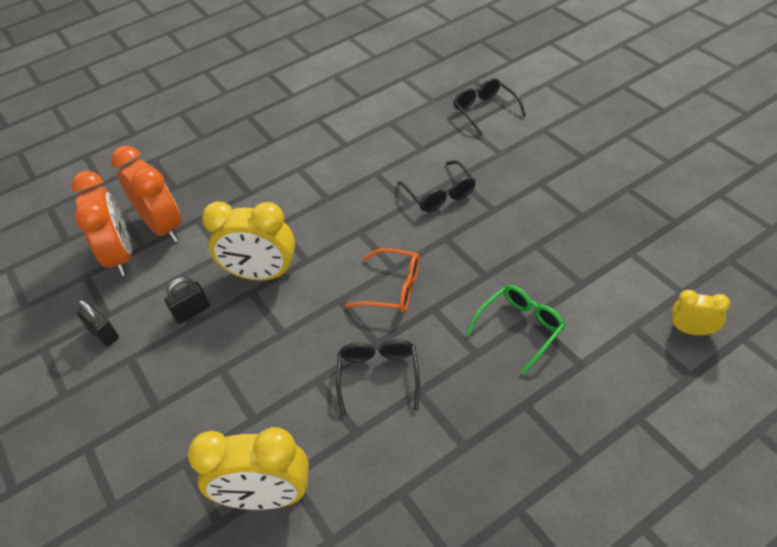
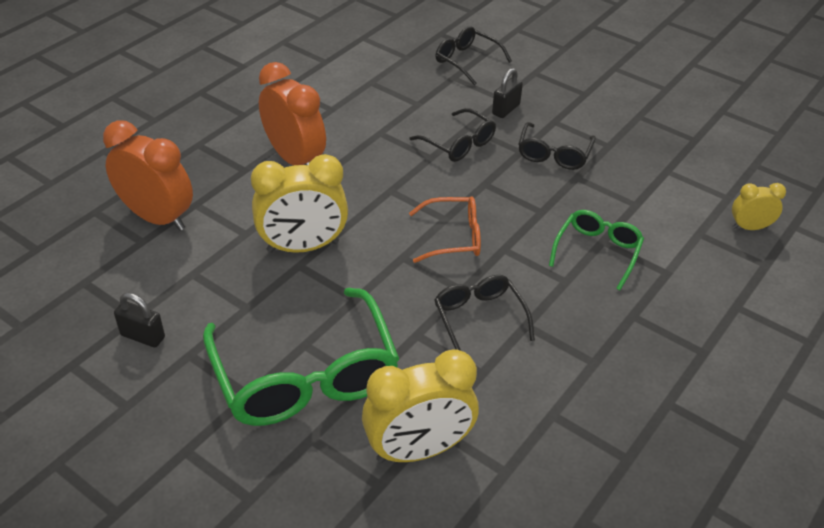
camera: 25 degrees left, 5 degrees down
(121, 256) = (120, 255): orange clock -> orange clock (295, 159)
(192, 311) = (240, 296): black padlock -> black padlock (506, 109)
(208, 398) = (305, 374): none -> green glasses
(524, 217) = (554, 154): none -> black glasses

